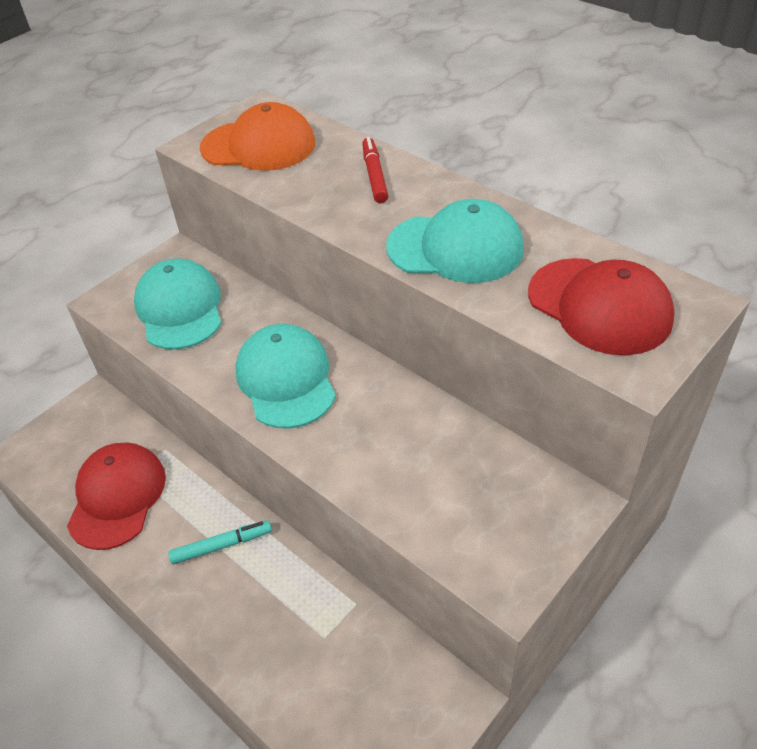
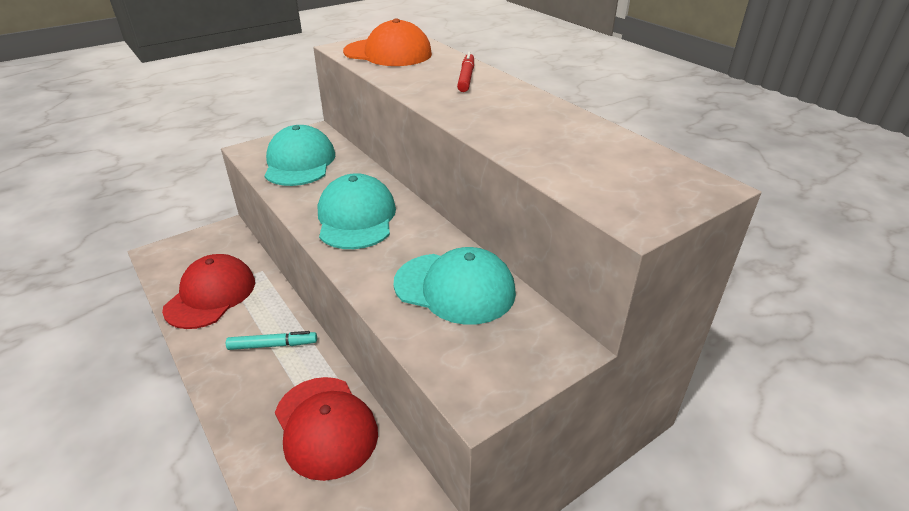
camera: 10 degrees right, 10 degrees down
(455, 248) = (509, 124): turquoise cap -> turquoise cap (455, 288)
(599, 306) = (617, 174): red cap -> red cap (325, 426)

